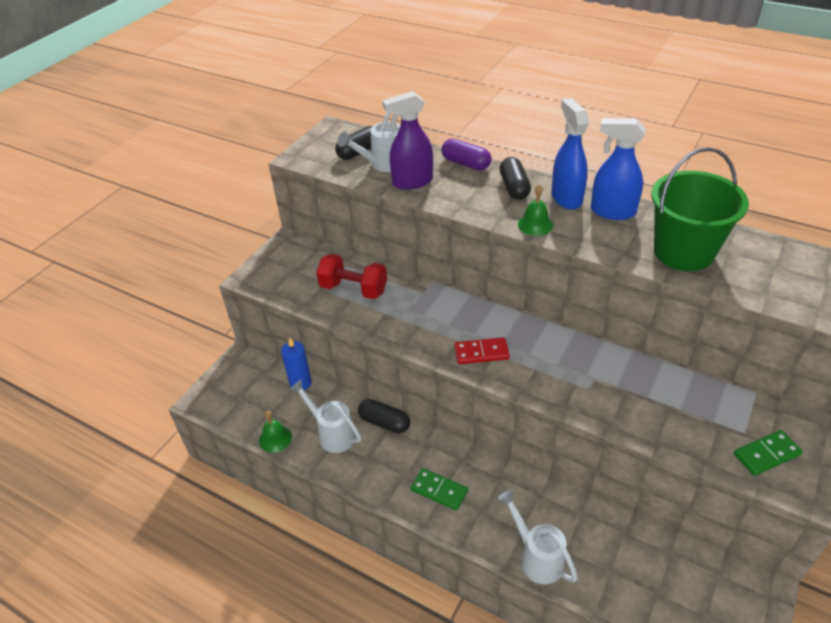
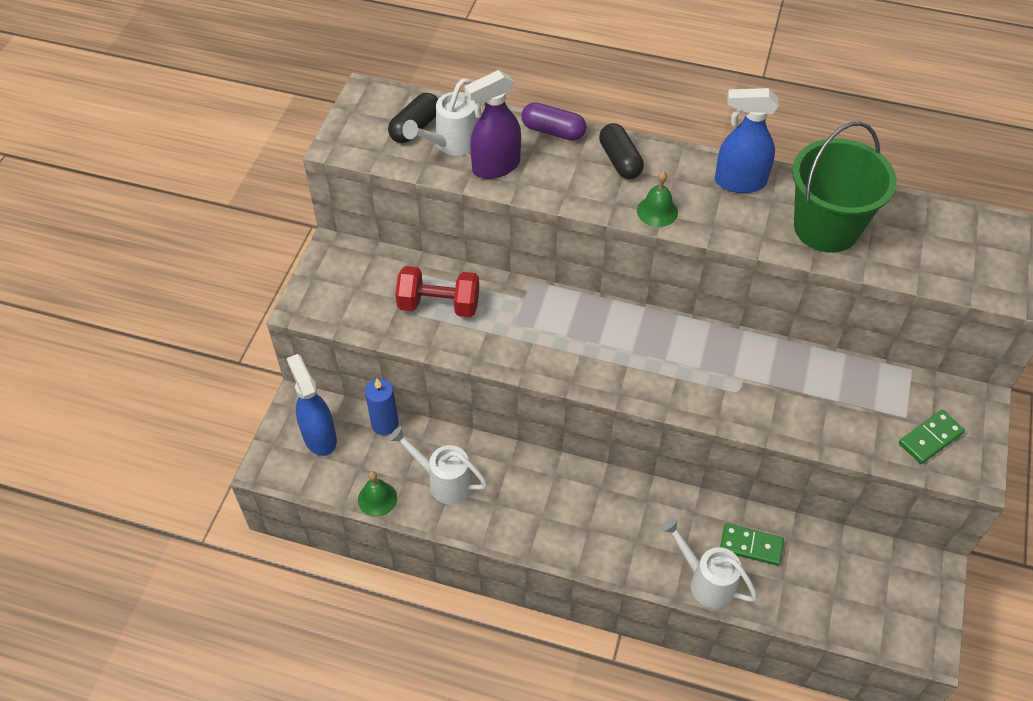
camera: 15 degrees left, 10 degrees up
(384, 422) = (501, 457): black capsule -> none
(439, 490) = (584, 527): green domino -> green domino (751, 546)
(481, 353) = (612, 367): red domino -> none
(566, 198) = (683, 169): blue spray bottle -> blue spray bottle (319, 437)

